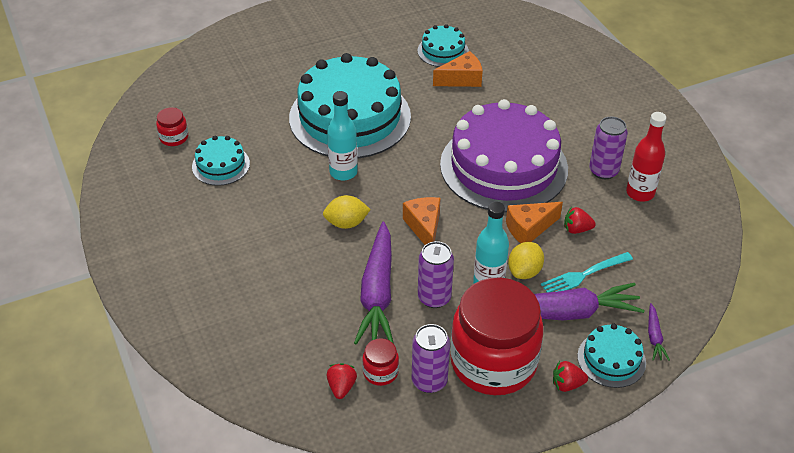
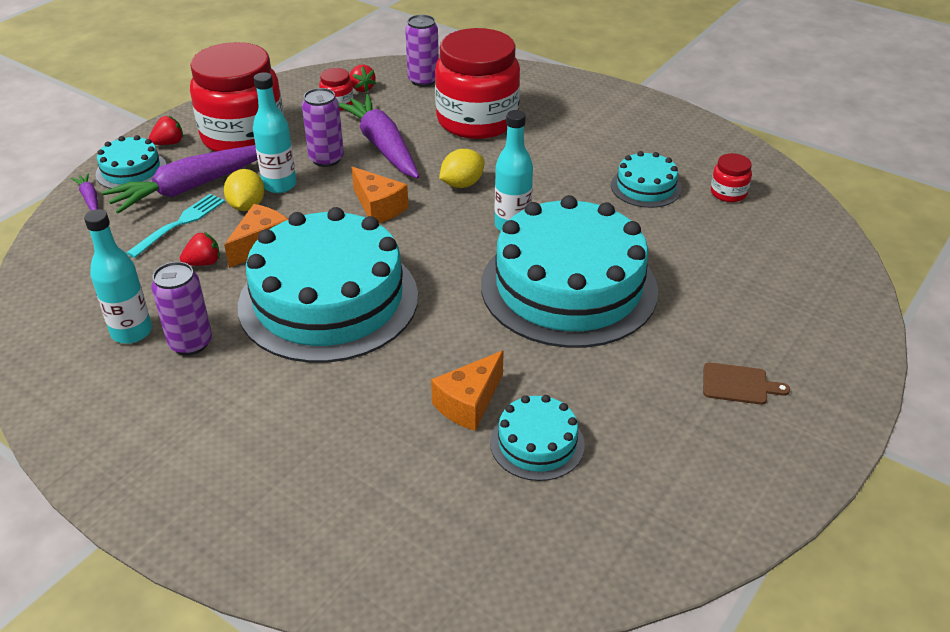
camera: 150 degrees right, 5 degrees down
(274, 289) = (477, 120): none -> red jar
(319, 38) = (738, 384): none -> brown cutting board
(429, 381) = (293, 111): purple can -> purple can (423, 80)
(503, 166) = (328, 300): purple cake -> turquoise cake
(640, 193) = (132, 332): red bottle -> turquoise bottle

